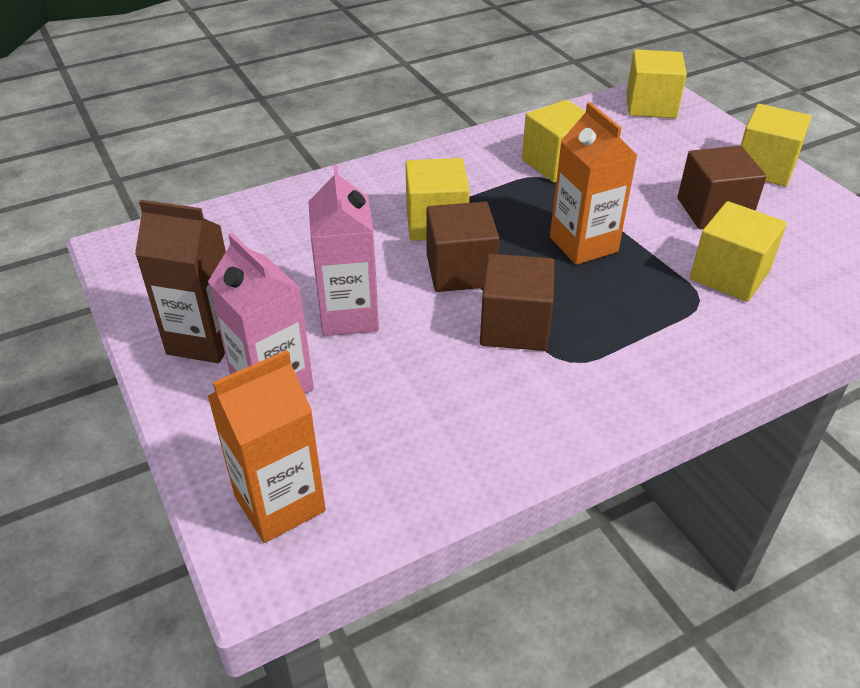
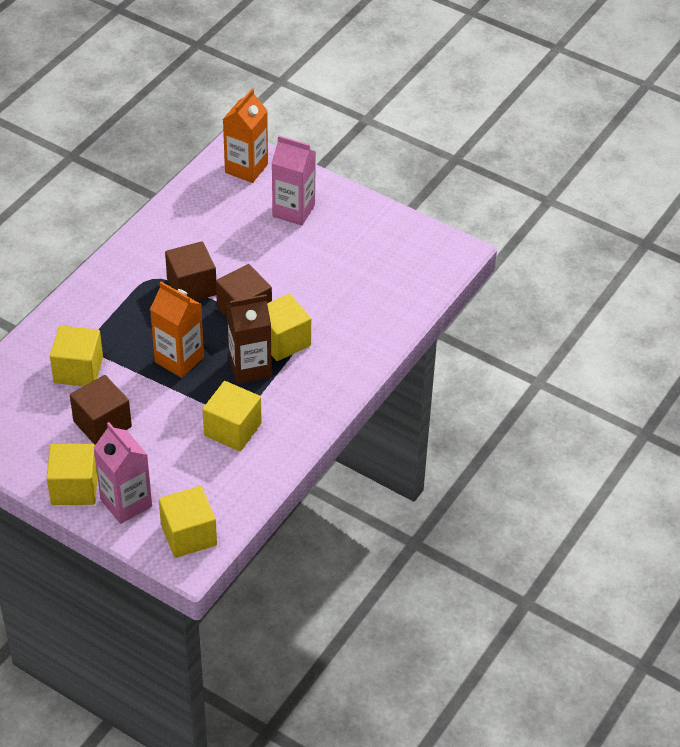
camera: 150 degrees right, 5 degrees up
(204, 340) = (350, 219): brown carton -> brown carton (250, 368)
(349, 315) = (287, 259): pink carton -> pink carton (126, 503)

